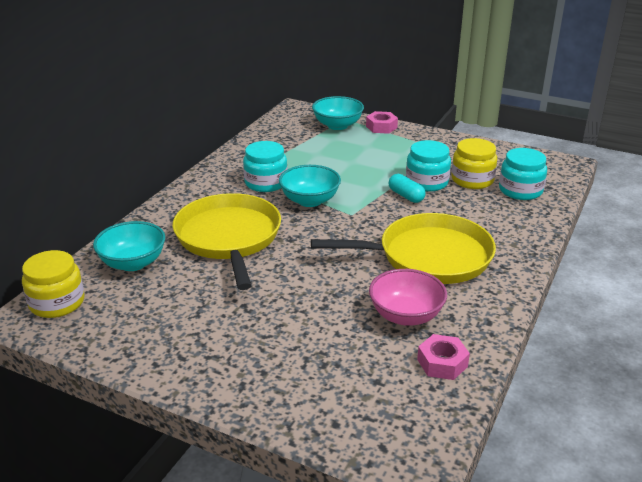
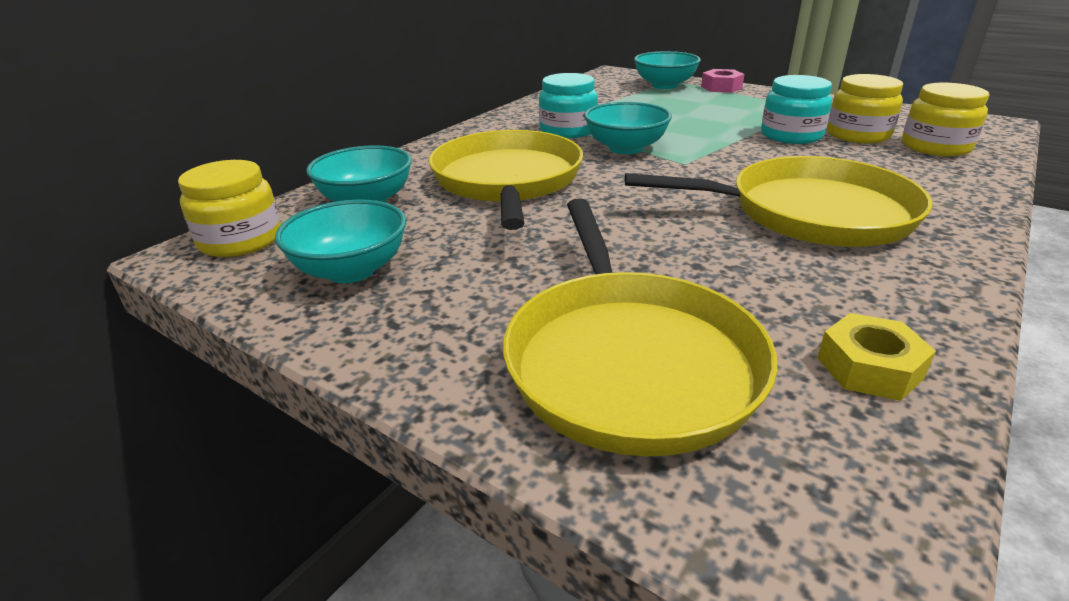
camera: 10 degrees right, 0 degrees up
(143, 322) = (351, 270): none -> turquoise bowl
(319, 369) = (629, 361): none -> yellow pan
(406, 196) = (763, 147): turquoise capsule -> none
(406, 315) = (784, 287): pink bowl -> none
(442, 363) = (869, 368): pink nut -> yellow nut
(520, 190) = (935, 147): turquoise jar -> yellow jar

